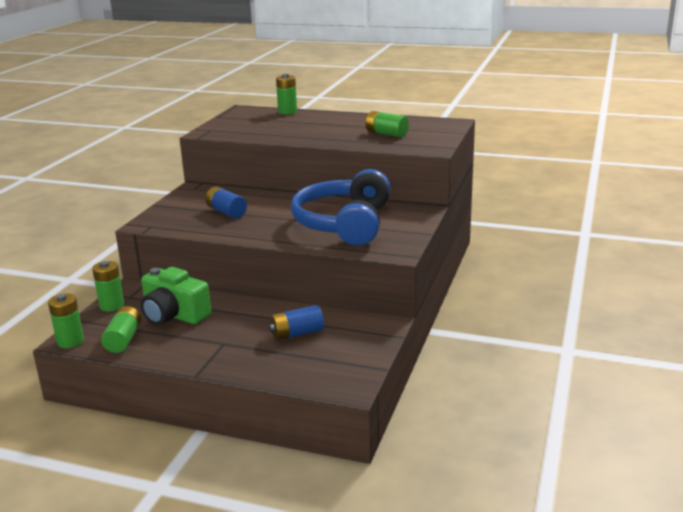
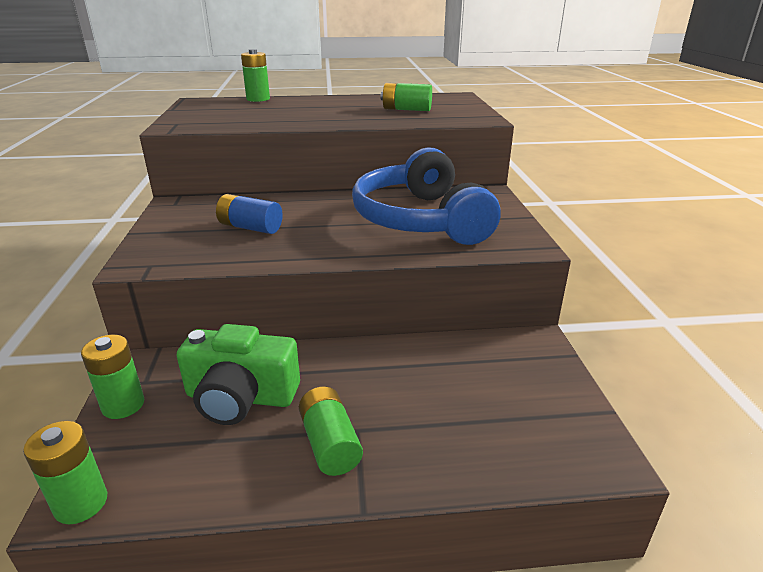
camera: 25 degrees left, 5 degrees up
(123, 339) = (184, 470): green battery -> green battery (329, 444)
(297, 334) = (446, 384): blue battery -> none

